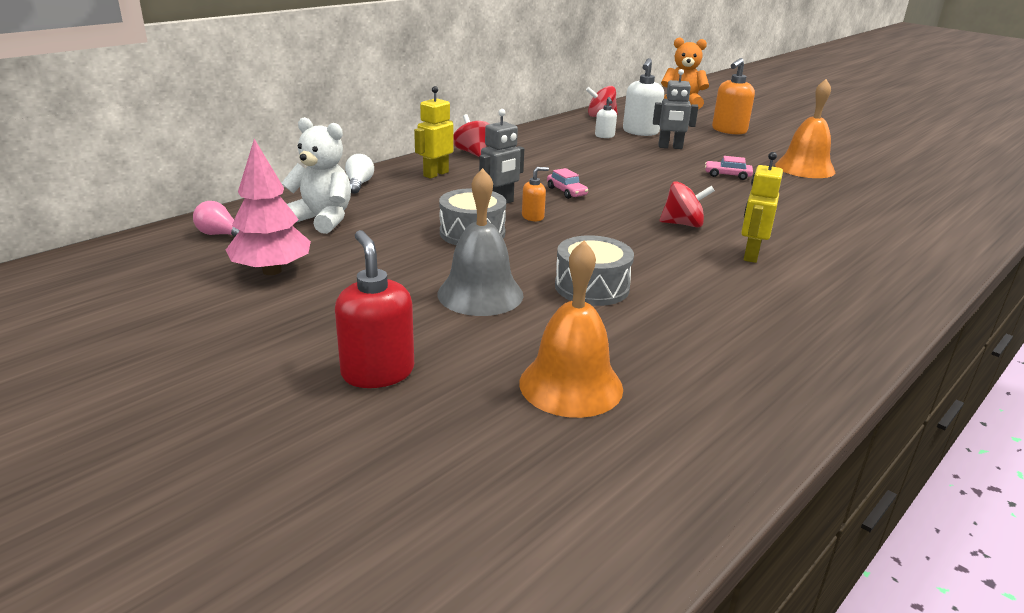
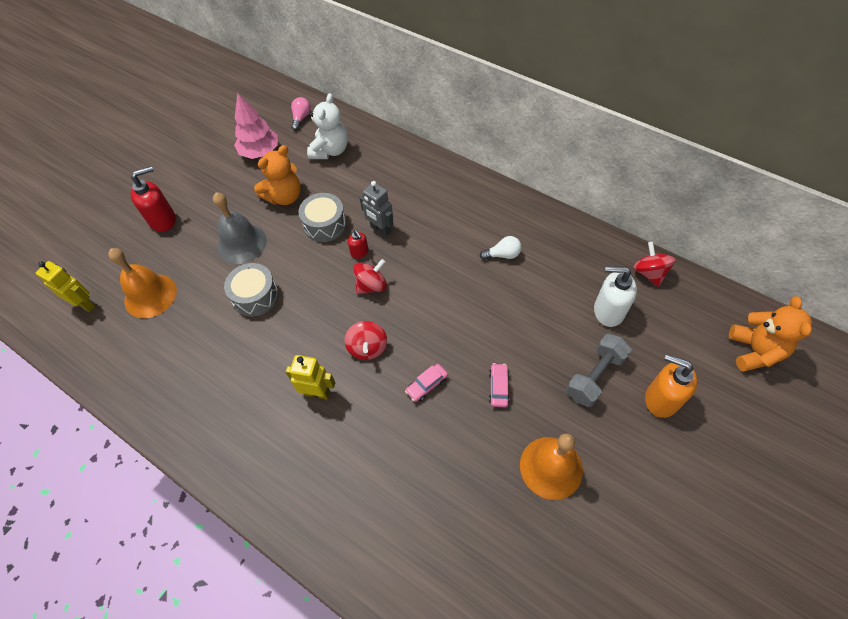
camera: 85 degrees right, 30 degrees up
(359, 184) = (394, 150): white light bulb -> white light bulb (502, 255)
(396, 256) = (284, 197): none -> orange teddy bear
(435, 174) = (428, 183): yellow robot -> yellow robot (85, 304)
(472, 152) = (486, 195): red spinning top -> red spinning top (371, 286)
(533, 217) = (359, 252): orange soap dispenser -> red soap dispenser
(566, 192) = (415, 266): pink car -> pink car (426, 385)
(604, 136) = (578, 281): white soap dispenser -> none
(670, 147) = (567, 339): grey robot -> none
(710, 144) = (595, 376): none -> grey dumbbell

